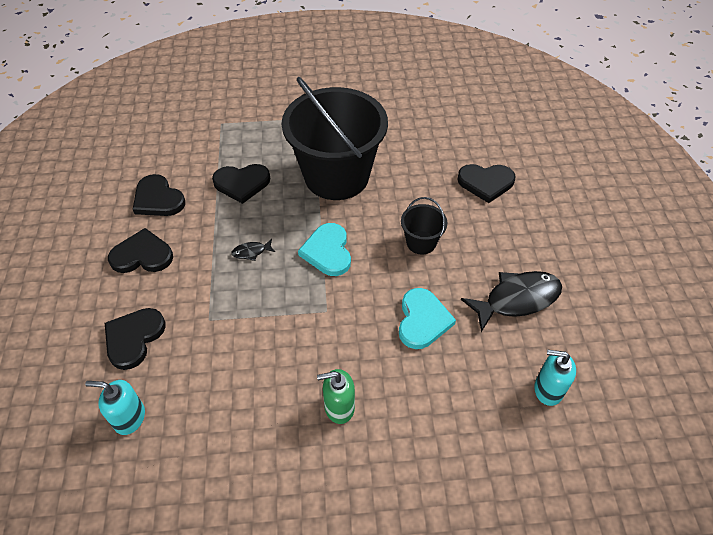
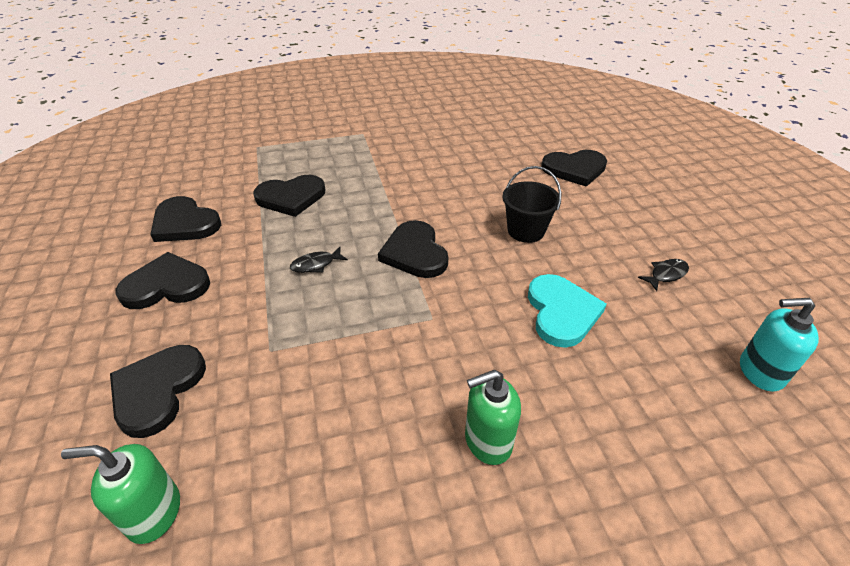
camera: 10 degrees left, 10 degrees down
(129, 418) = (154, 513): turquoise soap dispenser -> green soap dispenser
(327, 251) = (415, 253): turquoise heart -> black heart
(336, 176) = (404, 180): black bucket -> none
(517, 299) = (666, 274): black fish -> black fish, size x0.44

